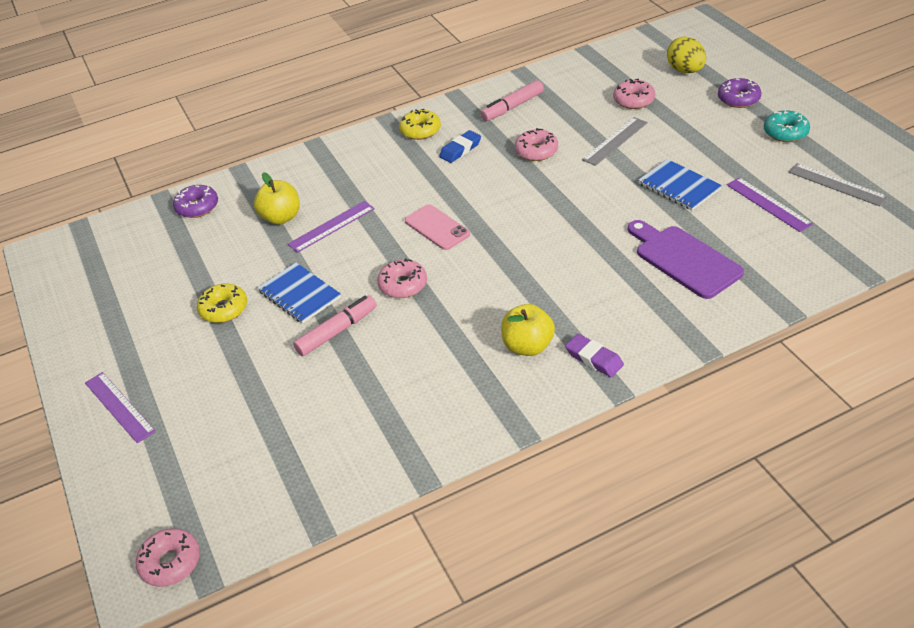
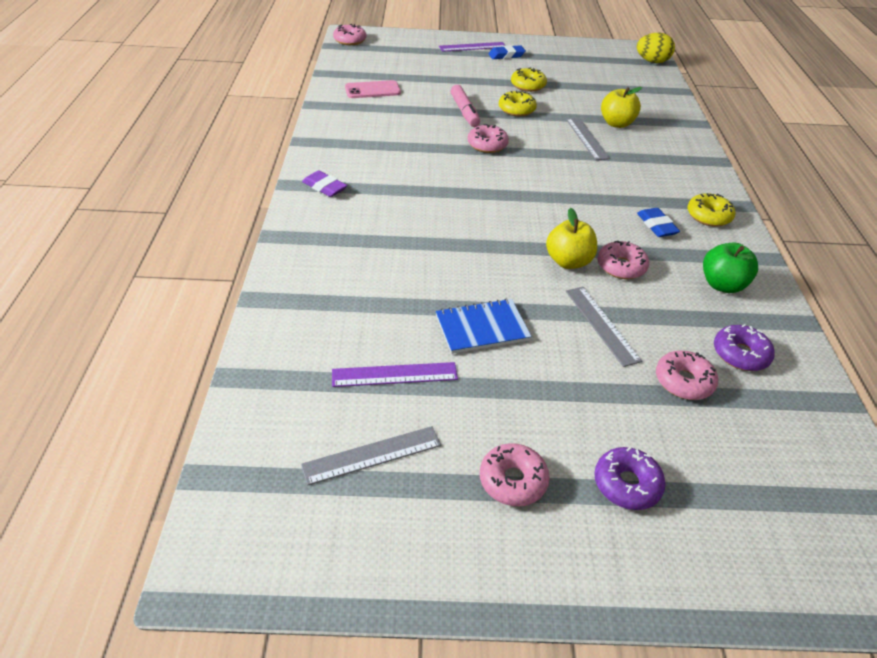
camera: 110 degrees right, 0 degrees up
(133, 362) = (506, 55): none -> blue eraser
(197, 207) = (658, 99): purple donut -> purple donut (740, 354)
(299, 294) = (516, 109): blue notebook -> yellow donut
(331, 226) = (587, 138): purple ruler -> grey ruler
(437, 228) = (543, 177): pink phone -> pink phone (372, 90)
(512, 107) = (722, 285): pink marker -> green apple
(528, 346) = (368, 168): yellow apple -> yellow apple (568, 261)
(594, 359) = (324, 187): purple eraser -> purple eraser turned 60 degrees clockwise
(684, 259) = (376, 276): purple cutting board -> none
(685, 71) = (738, 472): yellow egg -> yellow egg (652, 61)
(785, 132) = (513, 480): turquoise donut -> pink donut

